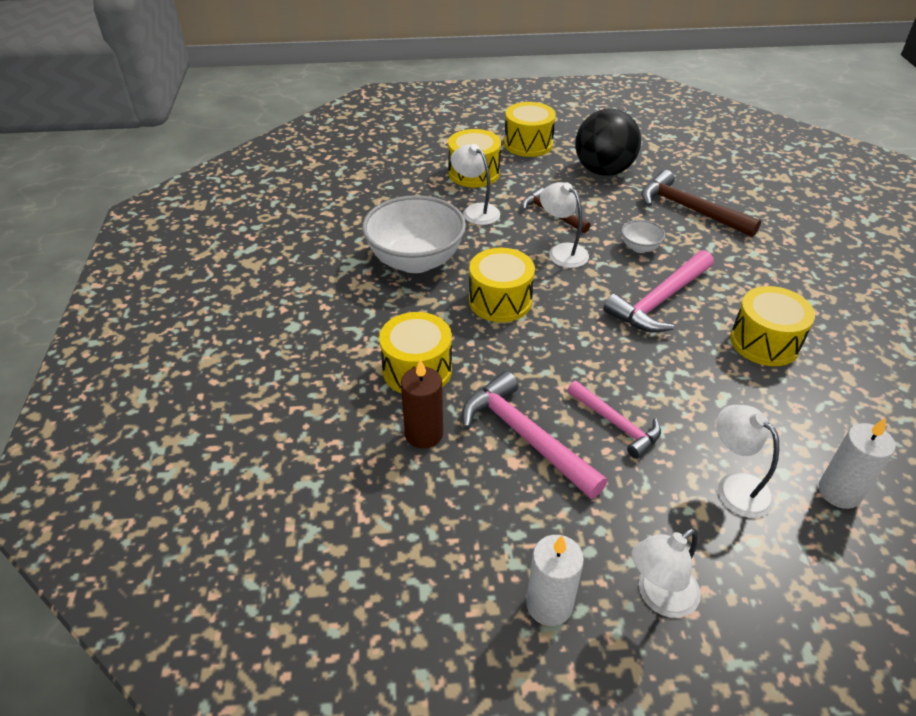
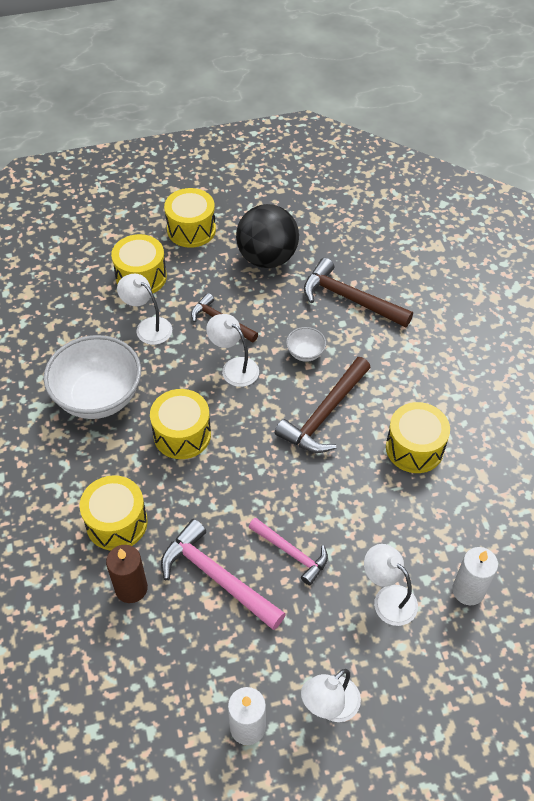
camera: 10 degrees left, 10 degrees up
(660, 301) = (325, 414): pink hammer -> brown hammer

